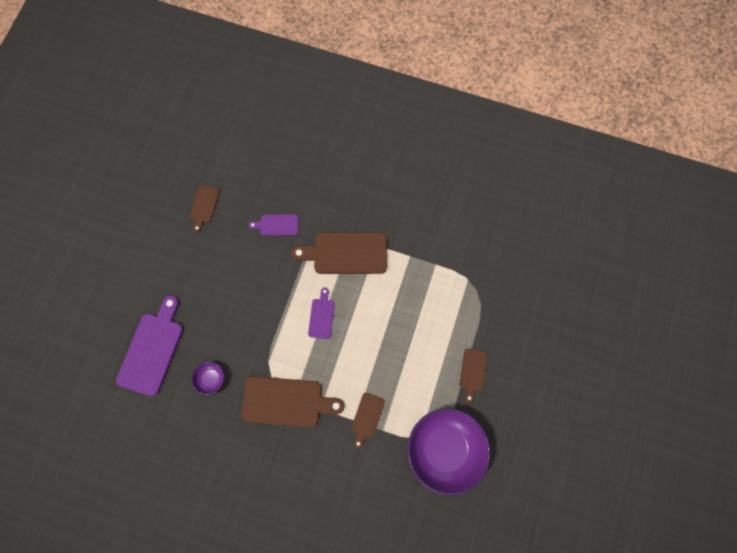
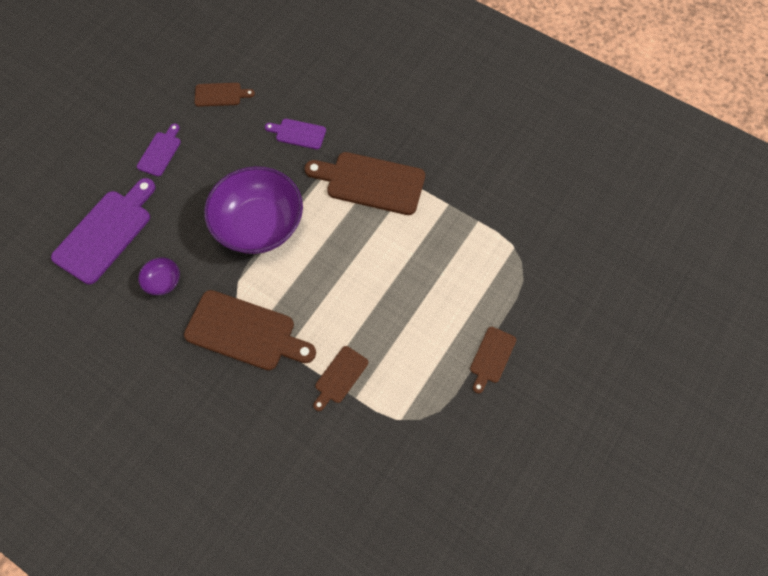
camera: 15 degrees right, 10 degrees down
(204, 206) = (220, 95): brown cutting board -> brown cutting board turned 120 degrees counterclockwise
(321, 316) = (319, 245): purple cutting board -> purple cutting board (160, 152)
(444, 448) = (429, 441): purple bowl -> purple bowl (259, 225)

